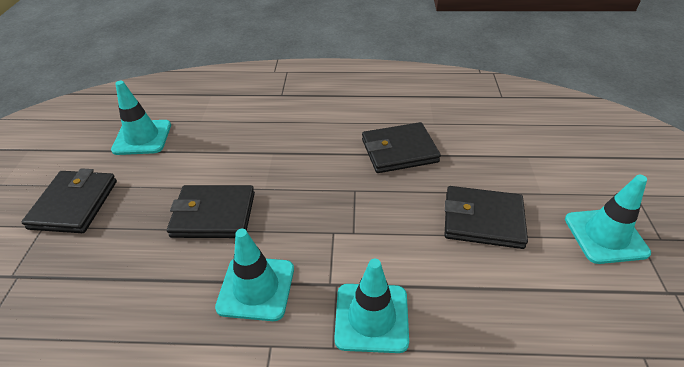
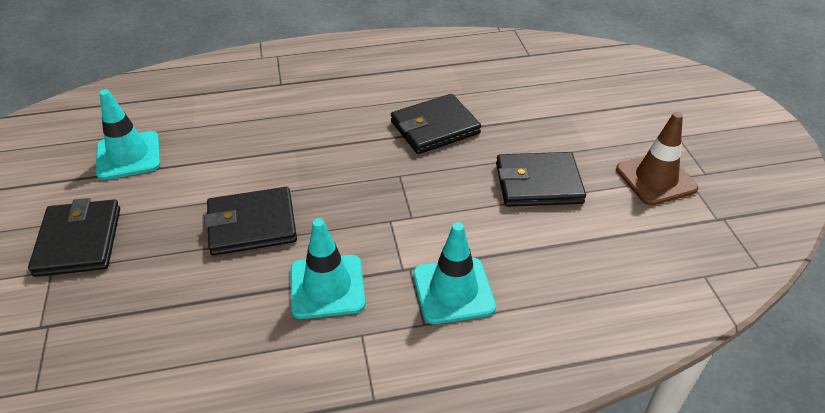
camera: 15 degrees left, 0 degrees up
(605, 236) = (656, 179): turquoise traffic cone -> brown traffic cone

